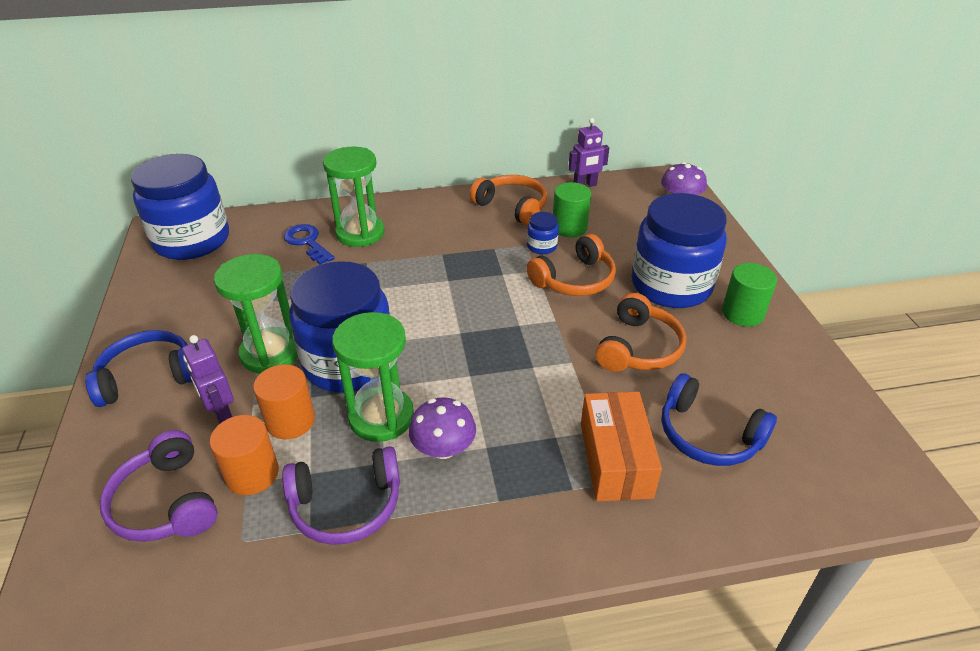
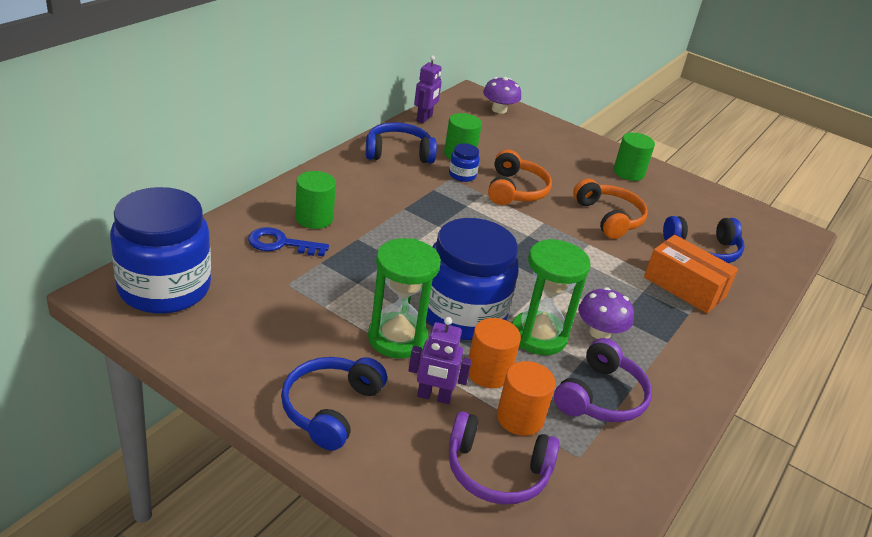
camera: 50 degrees left, 5 degrees down
(360, 233) = (314, 218): green hourglass -> green cylinder
(512, 207) = (398, 153): orange headphones -> blue headphones
(671, 285) = (572, 171): blue jar -> none

